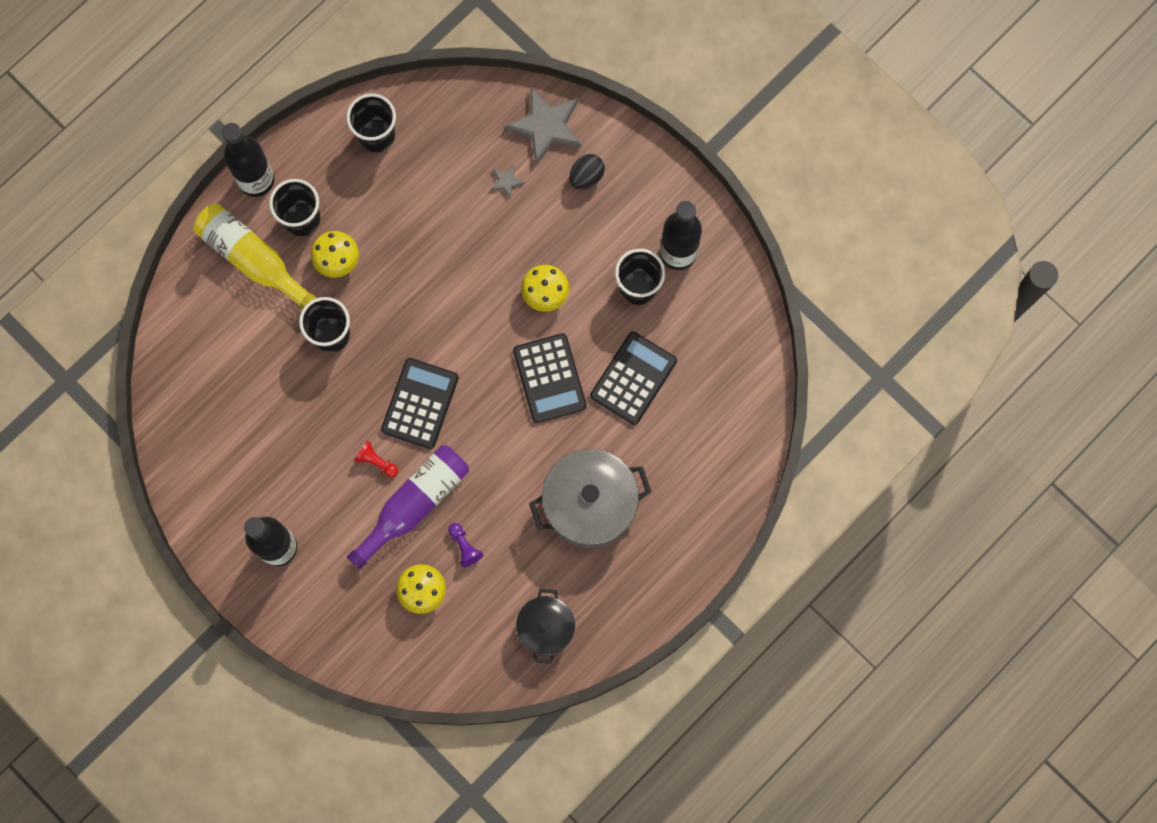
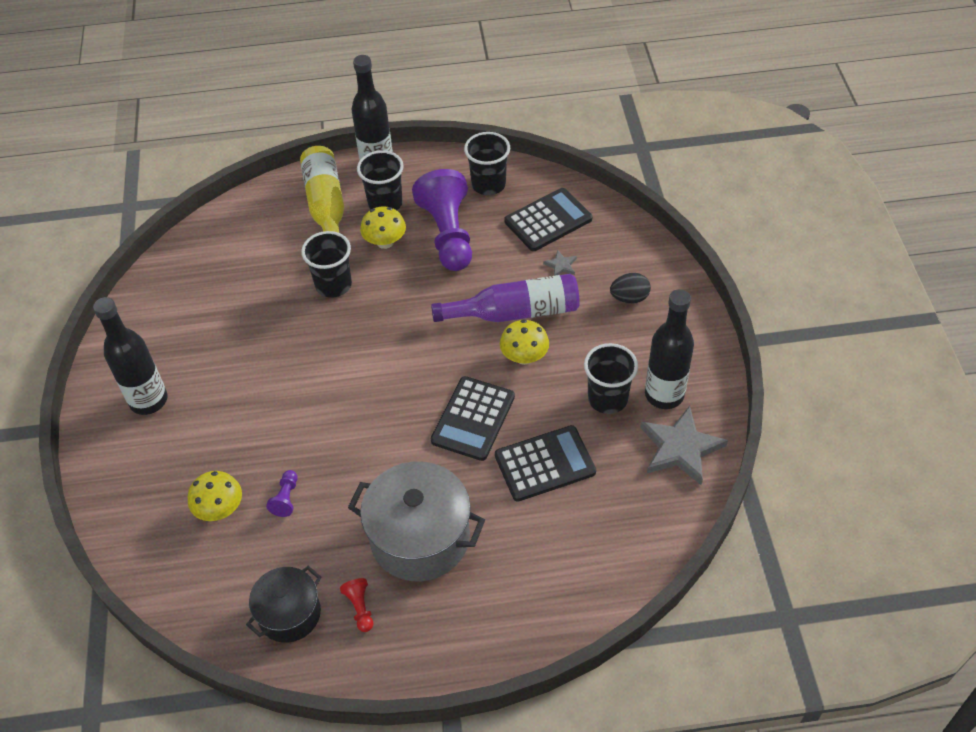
camera: 40 degrees right, 25 degrees down
(376, 462) = (280, 390): red pawn -> red pawn (360, 608)
(385, 214) = (448, 234): none -> purple pawn
(415, 504) = (278, 439): purple bottle -> purple bottle (515, 312)
(420, 403) = (353, 371): black calculator -> black calculator (548, 220)
(546, 127) = (624, 248): grey star -> grey star (680, 448)

